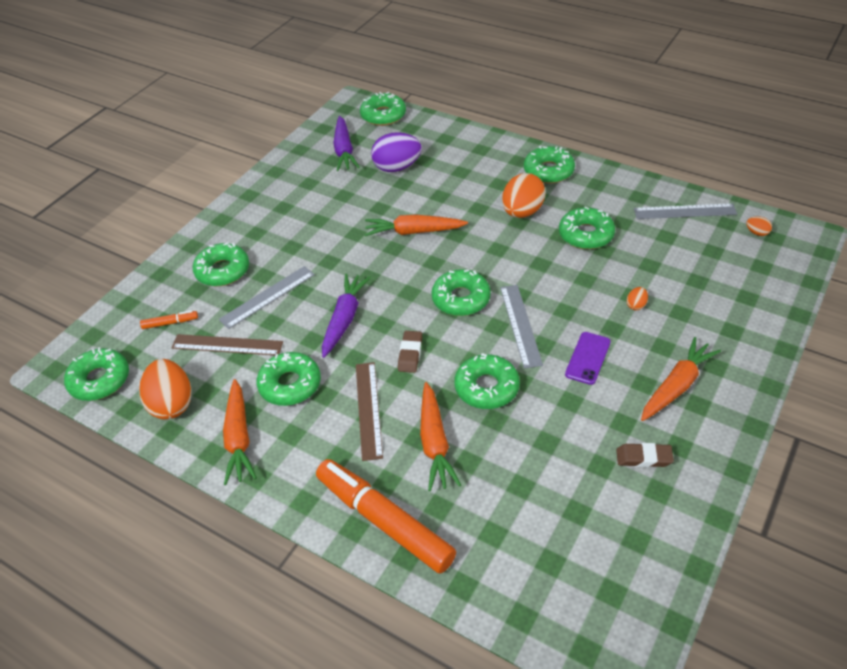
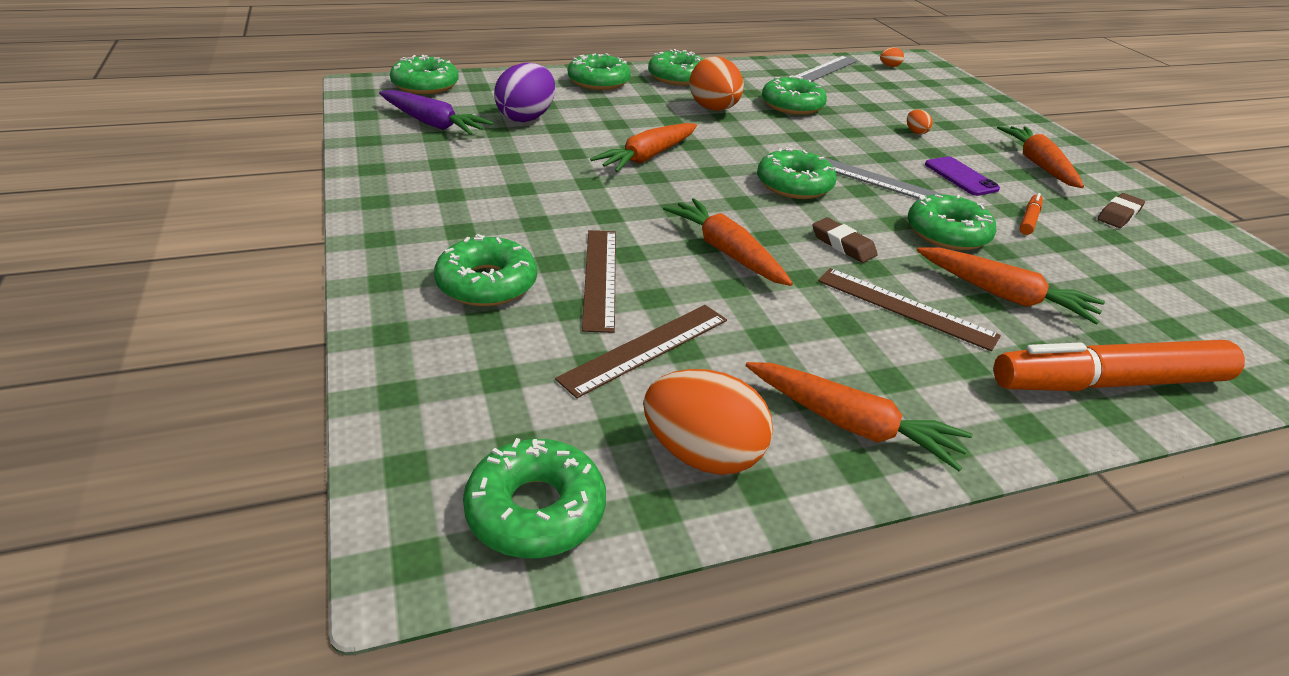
camera: 55 degrees left, 10 degrees down
(170, 323) = (517, 374): orange marker -> orange marker (1029, 219)
(267, 297) = (600, 278): grey ruler -> brown ruler
(290, 384) = (794, 338): green donut -> green donut (598, 81)
(344, 319) = (726, 252): purple carrot -> orange carrot

